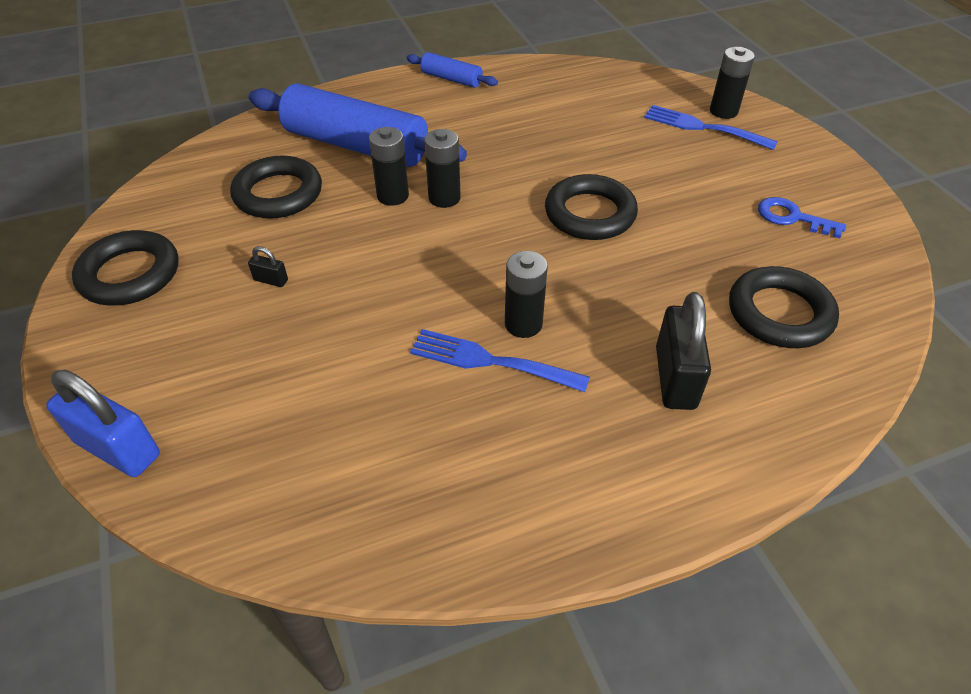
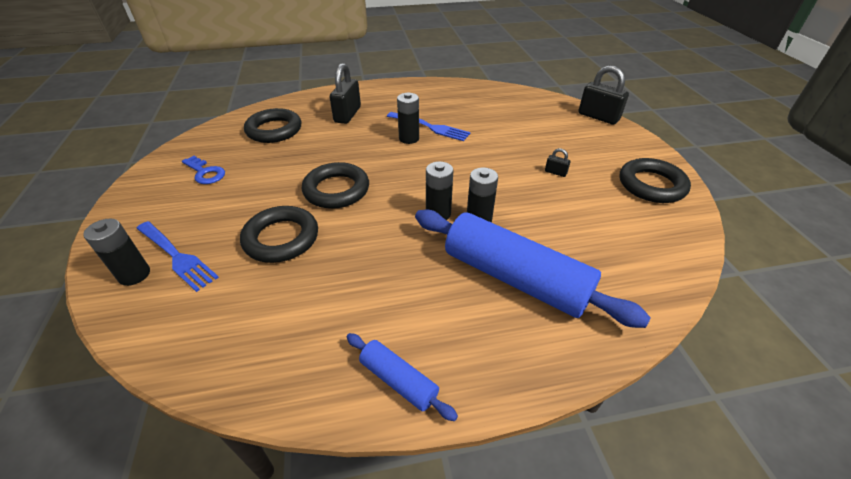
camera: 170 degrees left, 5 degrees down
(118, 448) = (598, 117): blue padlock -> black padlock
(278, 194) = (574, 233): black ring -> black ring (281, 238)

